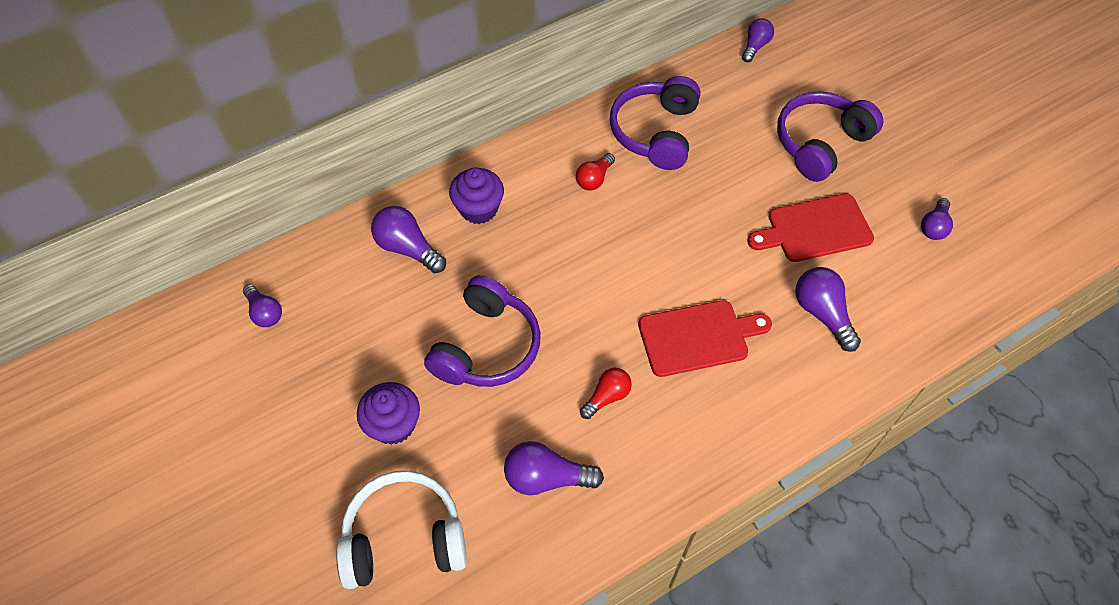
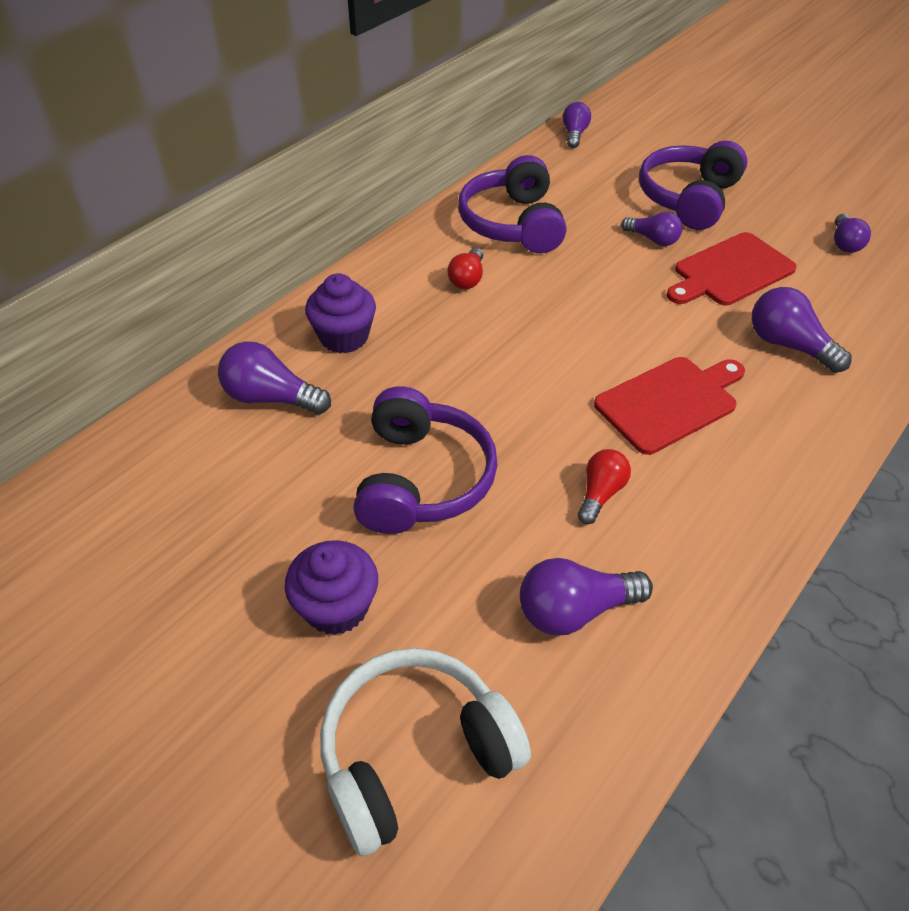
camera: 20 degrees left, 10 degrees down
(265, 312) = (97, 519): purple light bulb -> purple light bulb (652, 239)

